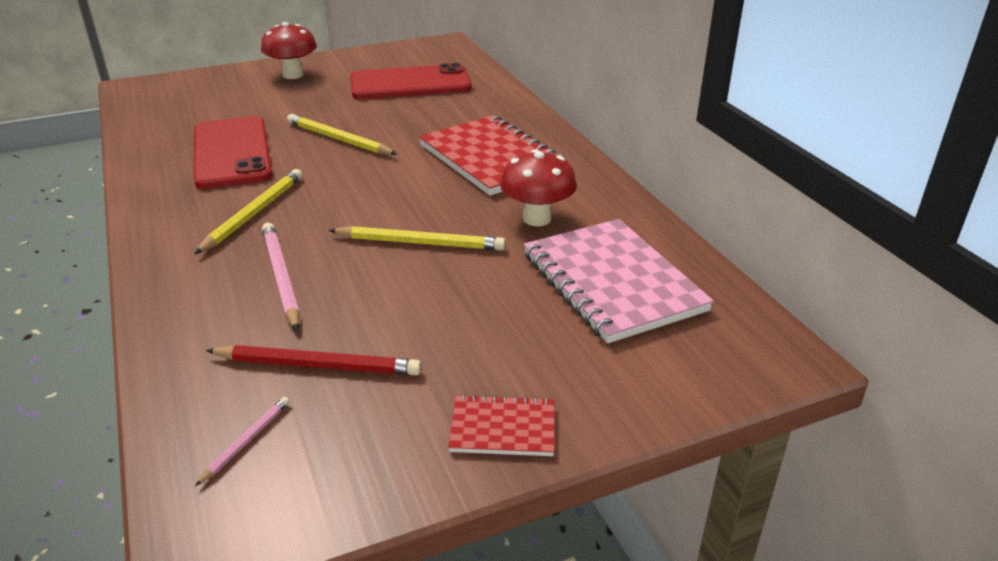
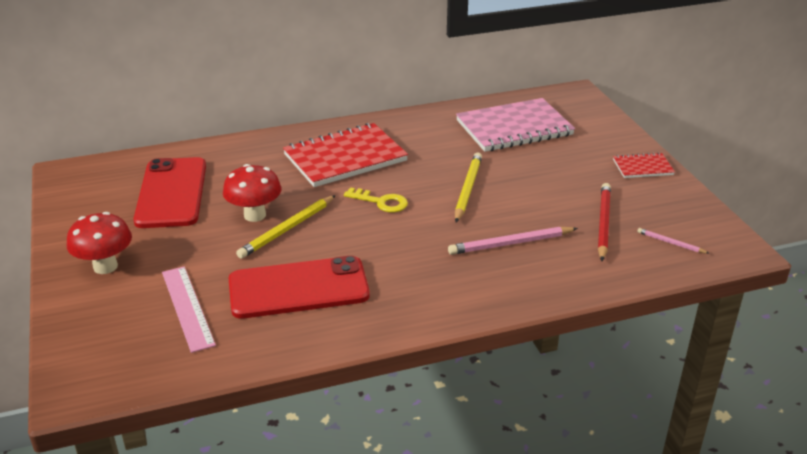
camera: 85 degrees left, 0 degrees up
(221, 110) = (187, 307): none -> pink ruler
(254, 213) = (418, 264): yellow pencil -> none
(389, 185) = (381, 202): none -> yellow key
(503, 428) = (642, 167): red notebook -> red notebook turned 75 degrees clockwise
(537, 218) = (439, 146): red mushroom -> red mushroom (255, 215)

